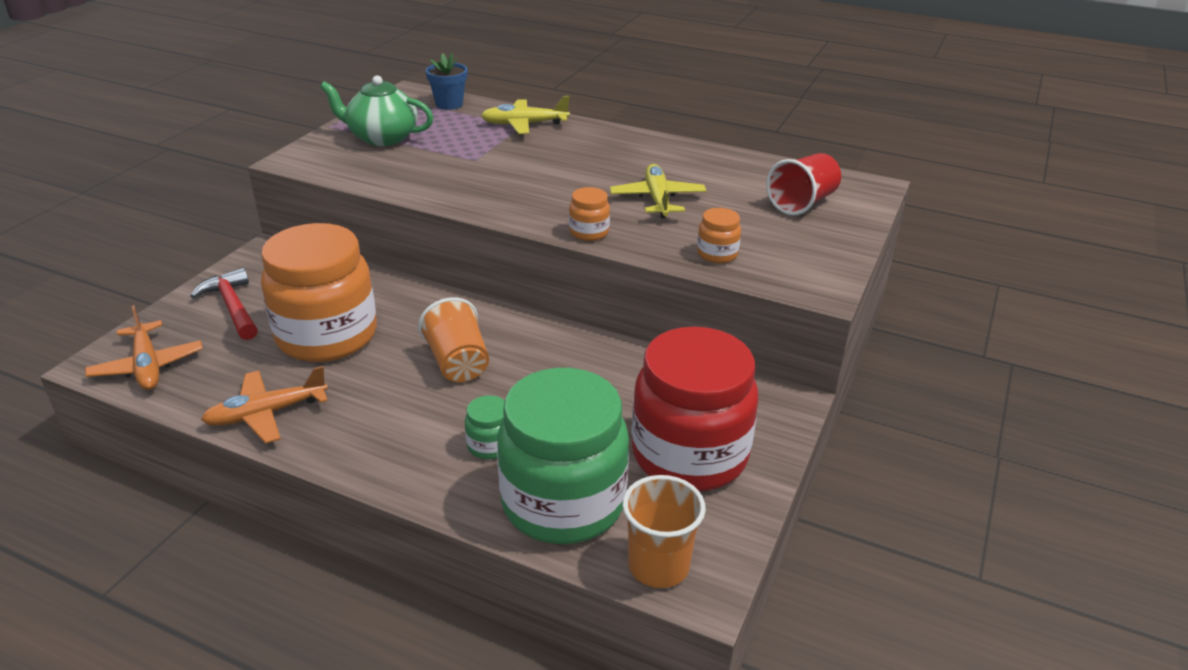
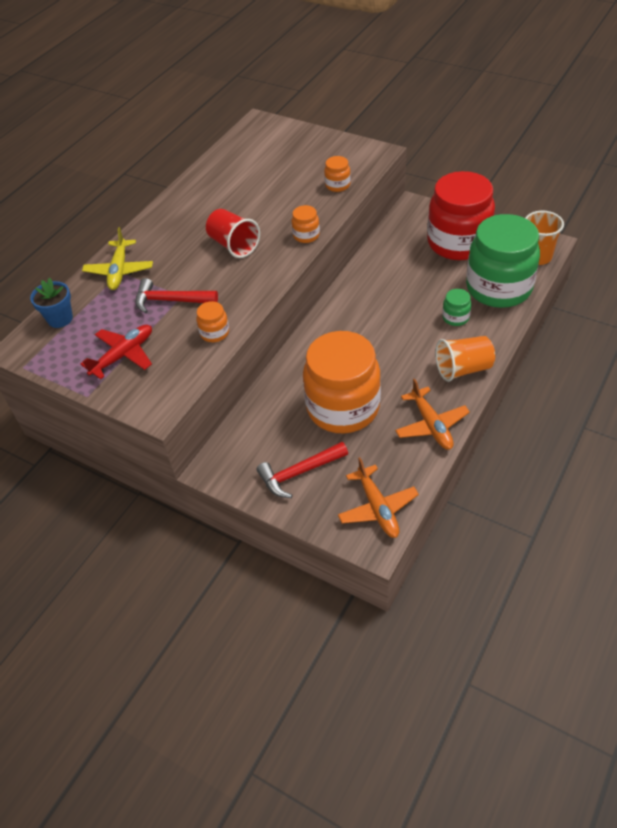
camera: 80 degrees left, 15 degrees up
(147, 366) = (377, 508): orange plane -> orange plane turned 90 degrees clockwise
(382, 138) = (123, 355): green teapot -> red plane
(402, 182) = (214, 333): none -> orange jar
(458, 363) = (376, 336): orange cup -> orange cup (463, 369)
(466, 154) = (171, 301): none -> red hammer
(657, 199) = (263, 205): yellow plane -> none
(802, 203) = (277, 149): red cup -> red cup (234, 245)

